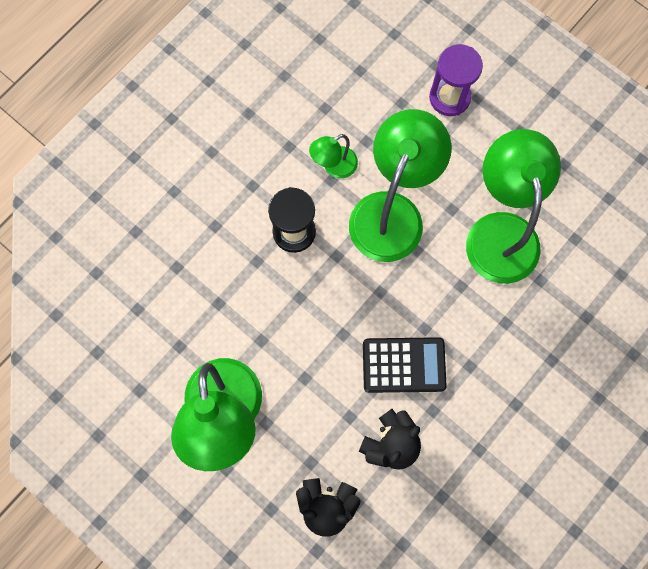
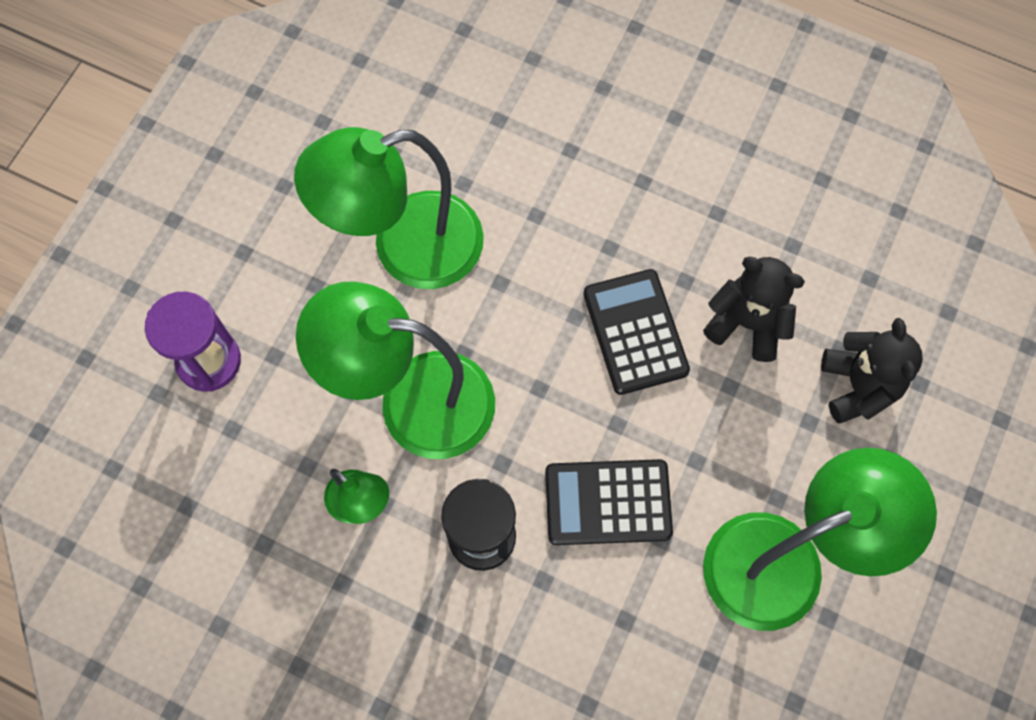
camera: 105 degrees left, 5 degrees down
(294, 314) = (608, 502): none -> black calculator

